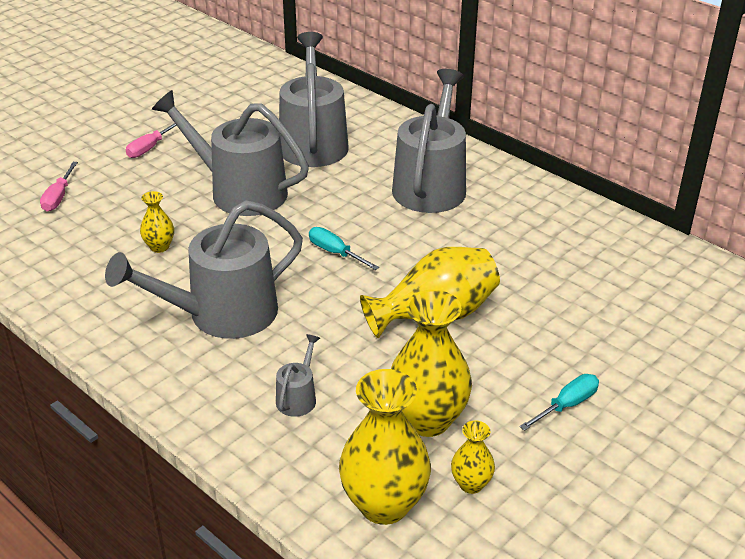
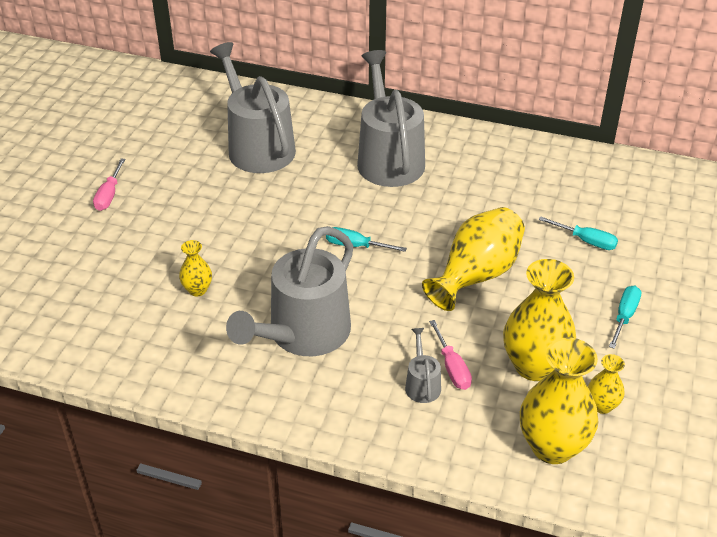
camera: 25 degrees left, 5 degrees up
(59, 197) = (60, 271): pink screwdriver -> pink screwdriver (452, 367)
(240, 191) = (229, 214): grey watering can -> none
(581, 318) = (586, 241): none -> turquoise screwdriver

